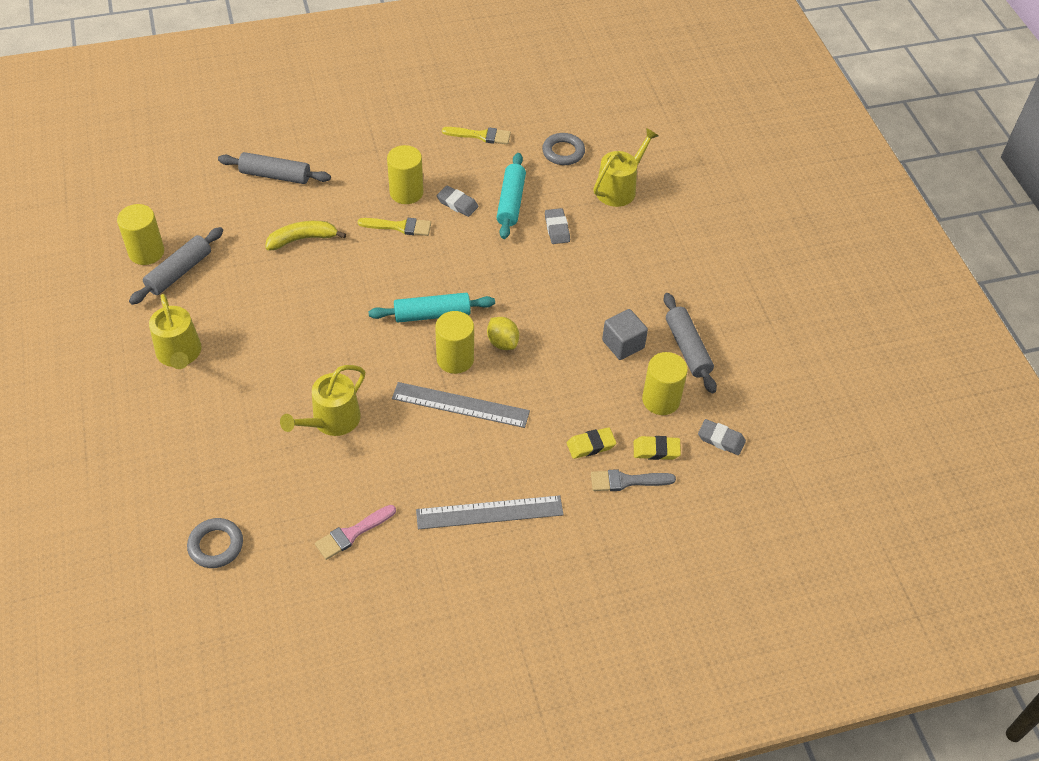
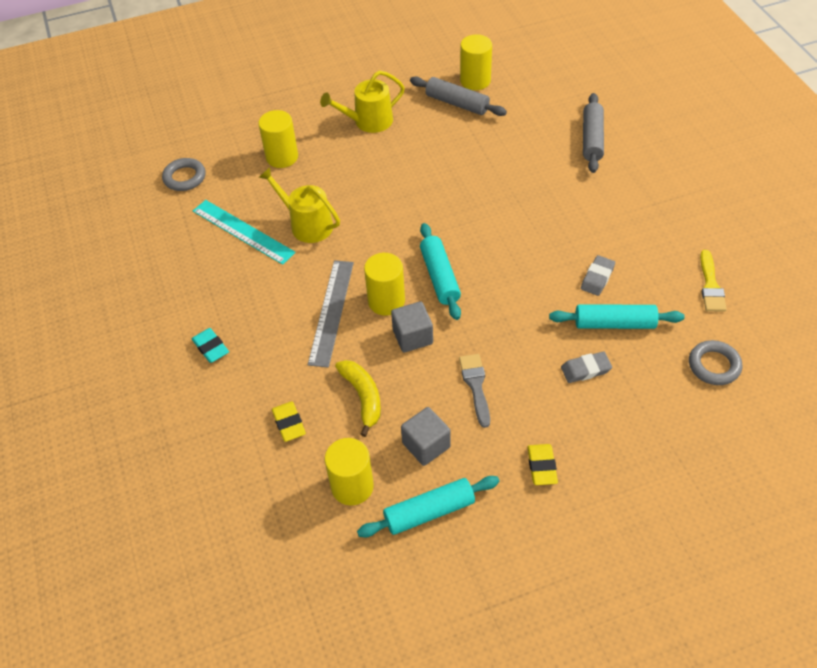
camera: 90 degrees right, 0 degrees up
(302, 239) = (515, 171): yellow banana -> yellow banana (363, 397)
(326, 482) = (243, 231): none -> turquoise ruler
(352, 533) = (192, 255): pink brush -> none
(399, 227) = (550, 236): yellow brush -> none
(406, 192) = (600, 235): yellow cylinder -> yellow cylinder (282, 157)
(489, 512) = (211, 347): grey ruler -> turquoise eraser
(502, 342) = (412, 337): yellow lemon -> grey cube
(619, 188) = (671, 427): yellow watering can -> none
(627, 481) = (245, 458): grey brush -> grey brush (475, 386)
(656, 450) = (285, 484): yellow eraser -> yellow eraser (542, 466)
(687, 348) = (429, 512): grey rolling pin -> turquoise rolling pin
(721, 439) = (302, 550): grey eraser -> none

